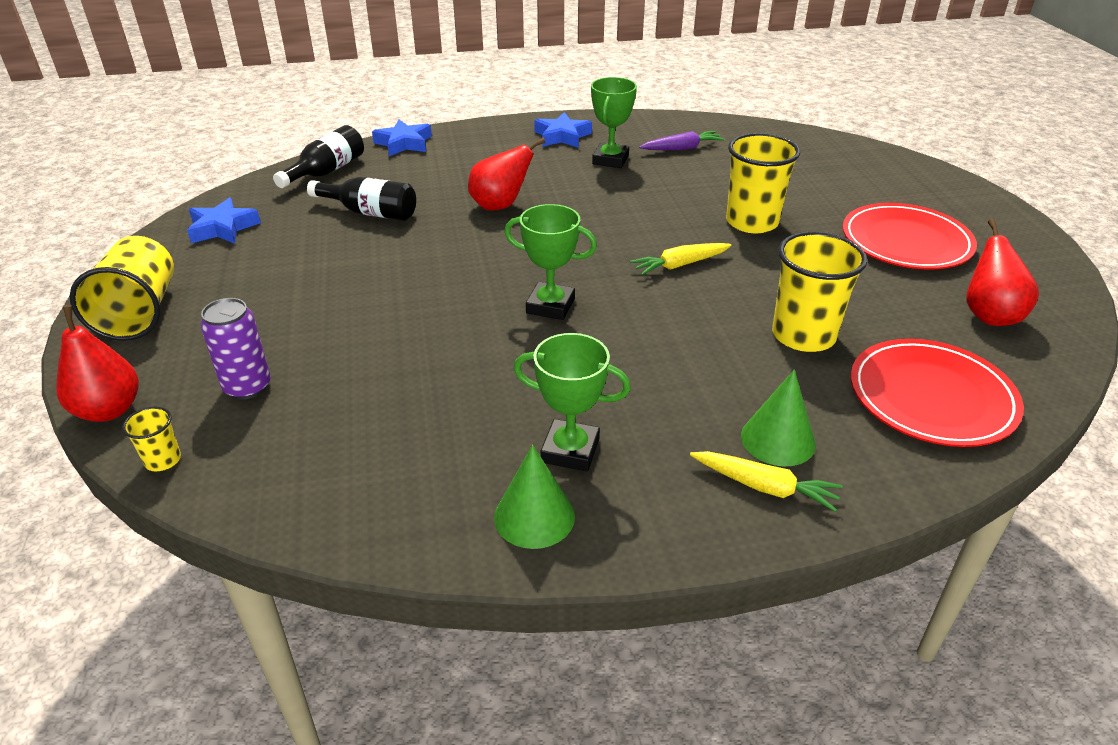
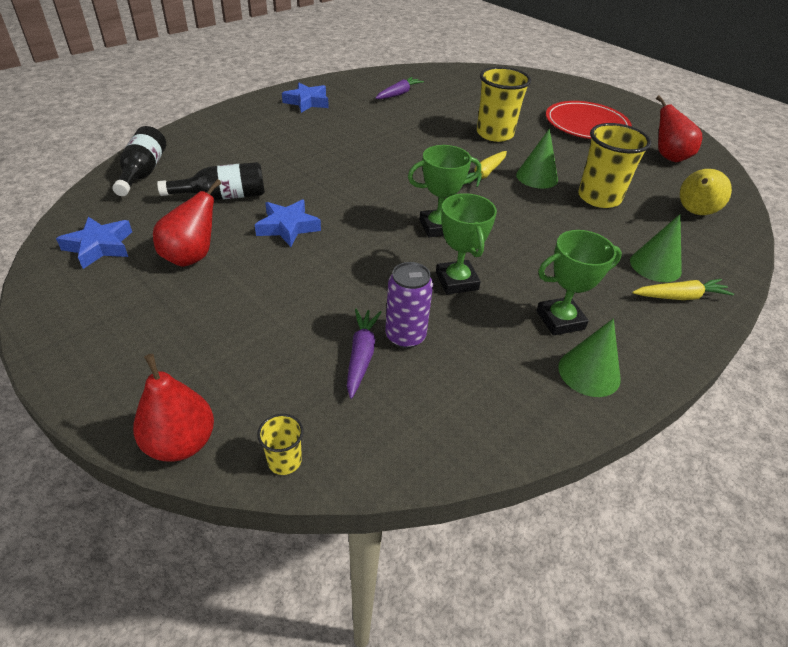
camera: 35 degrees left, 5 degrees up
(140, 312) = (105, 347): yellow cup -> none
(247, 387) = (285, 370): purple can -> purple can (405, 336)
(325, 401) = (361, 355): none -> purple carrot
(404, 143) = (186, 134): blue star -> blue star (288, 227)
(500, 206) = (321, 164): red pear -> red pear (192, 257)
(610, 160) = (360, 112): green trophy -> green trophy (456, 281)
(745, 287) = (537, 177): none -> green cone
(931, 397) = (694, 212): red plate -> yellow pear

